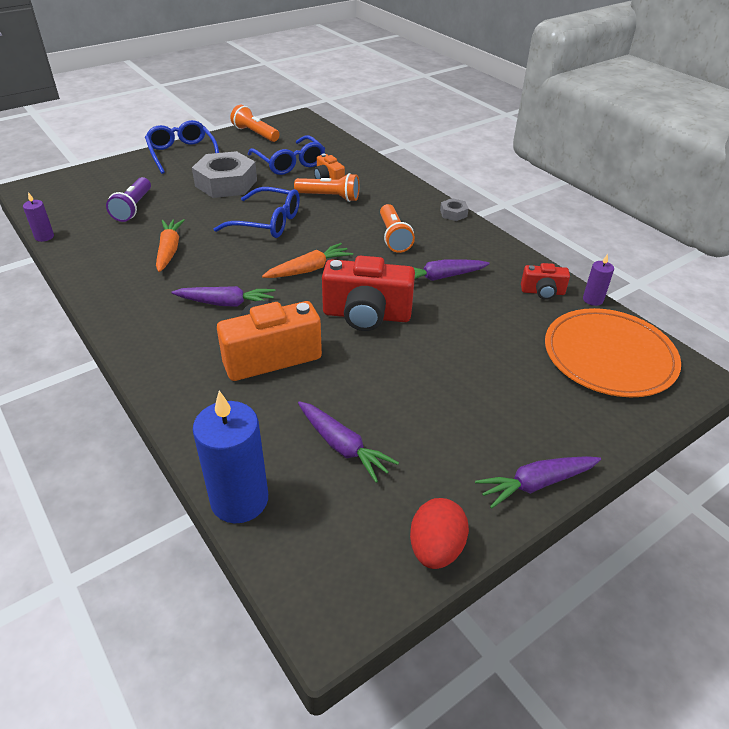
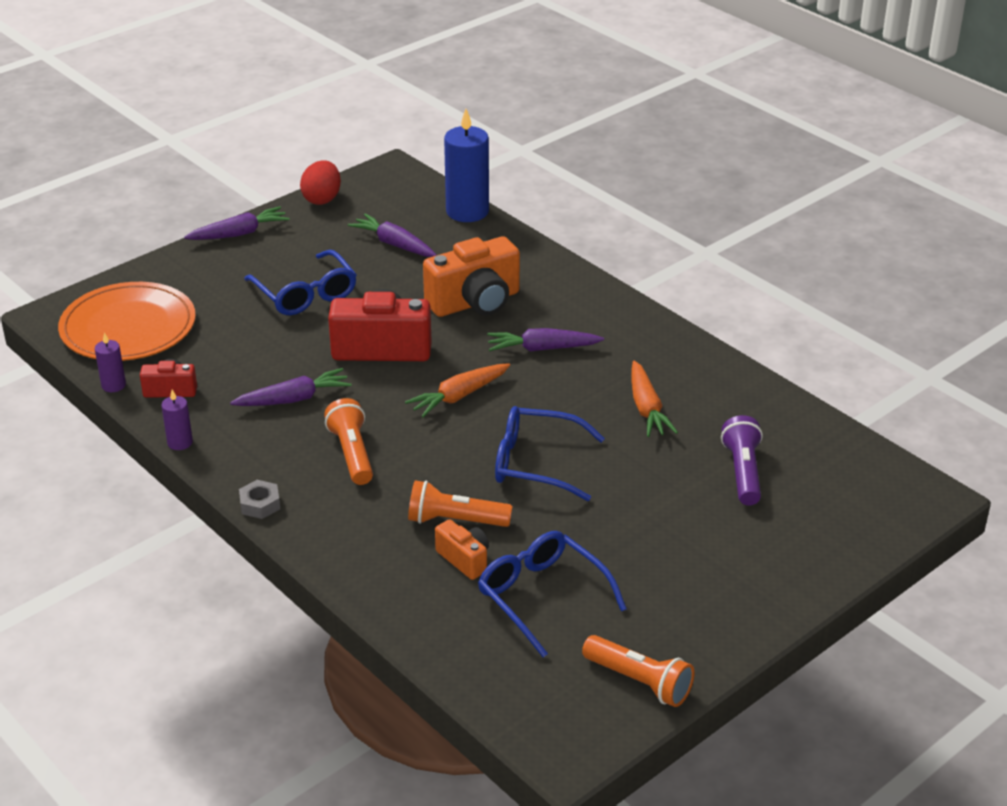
camera: 175 degrees right, 5 degrees down
(44, 237) = (823, 414): purple candle -> purple candle (180, 442)
(182, 154) = (747, 604): blue glasses -> blue glasses (305, 294)
(226, 183) = (631, 536): grey nut -> none

